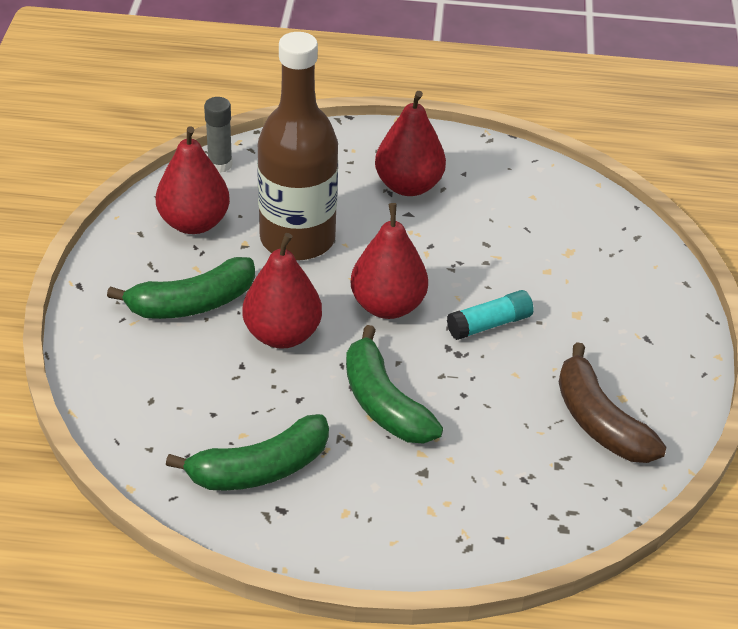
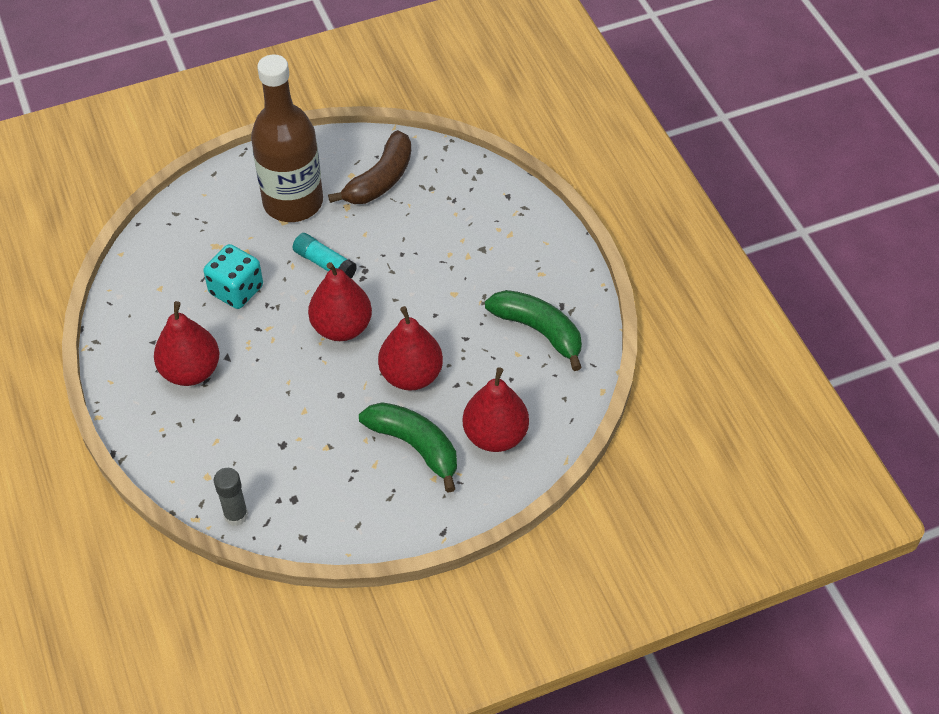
camera: 115 degrees left, 10 degrees up
(194, 223) = (323, 494): red pear -> red pear (495, 435)
(297, 239) = (301, 414): brown bottle -> brown bottle (293, 202)
(383, 403) = (438, 291): green banana -> none
(494, 246) = (236, 290): none -> turquoise dice

